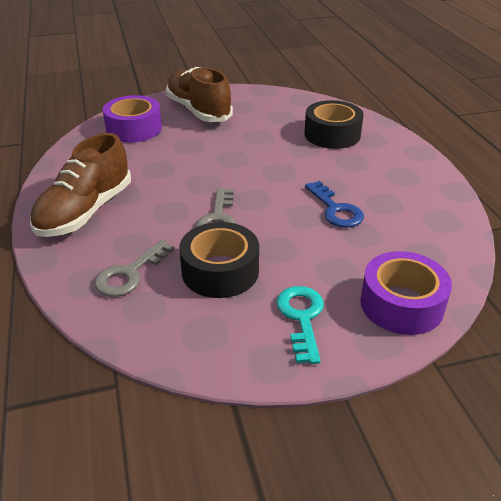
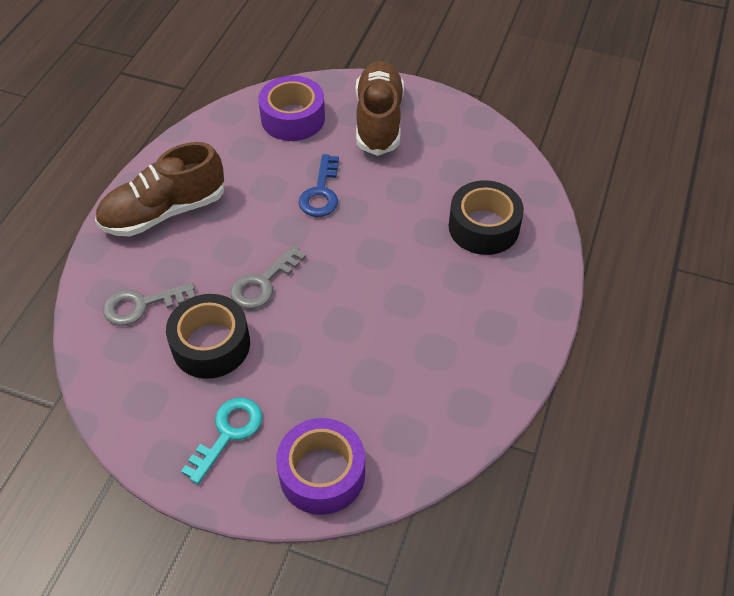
camera: 35 degrees right, 15 degrees up
(335, 209) = (378, 332): blue key -> blue key (321, 192)

